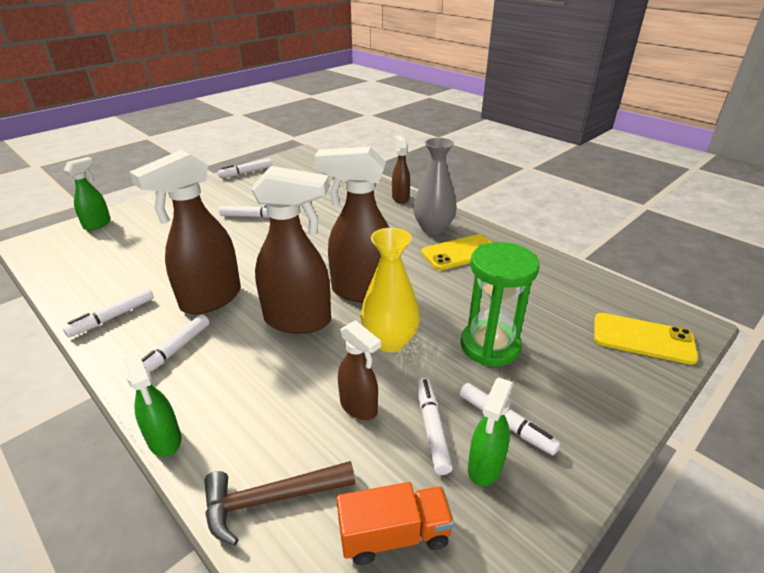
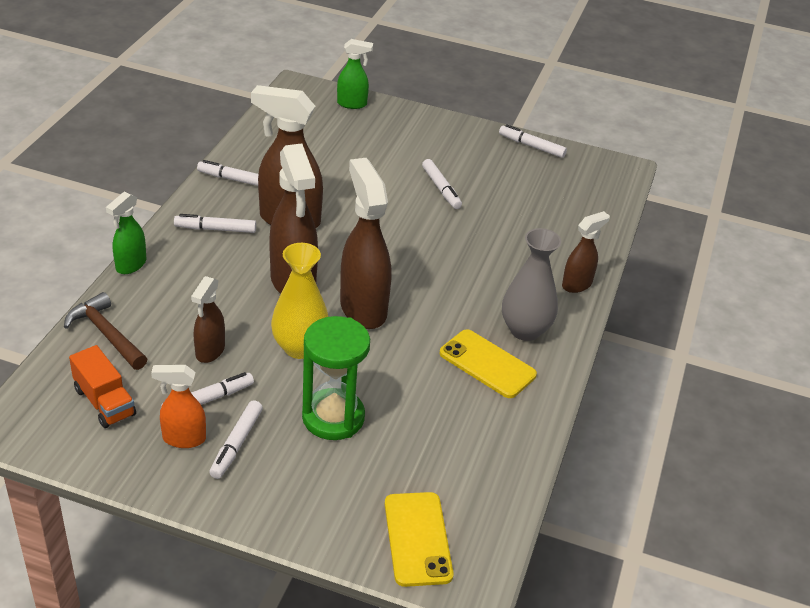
camera: 60 degrees right, 5 degrees up
(484, 467) = (183, 439): green spray bottle -> orange spray bottle

